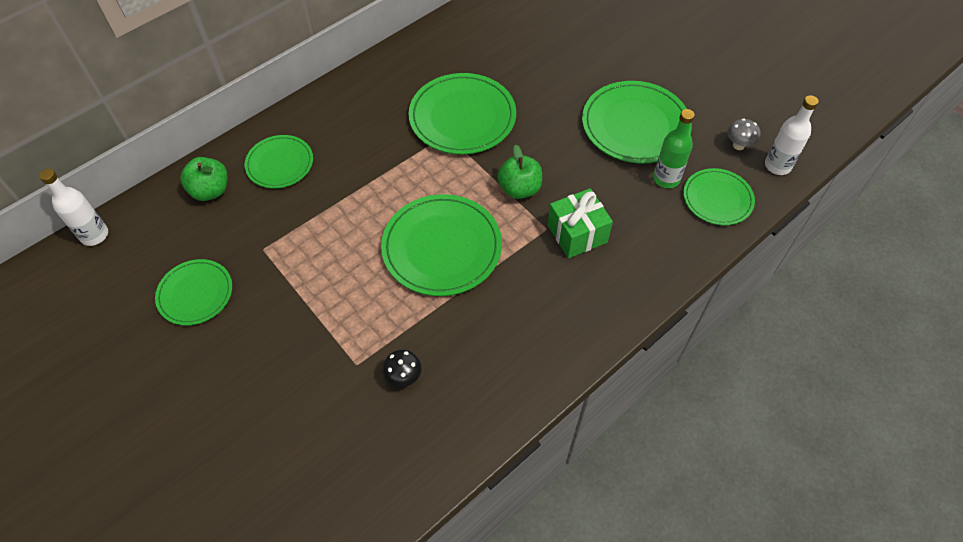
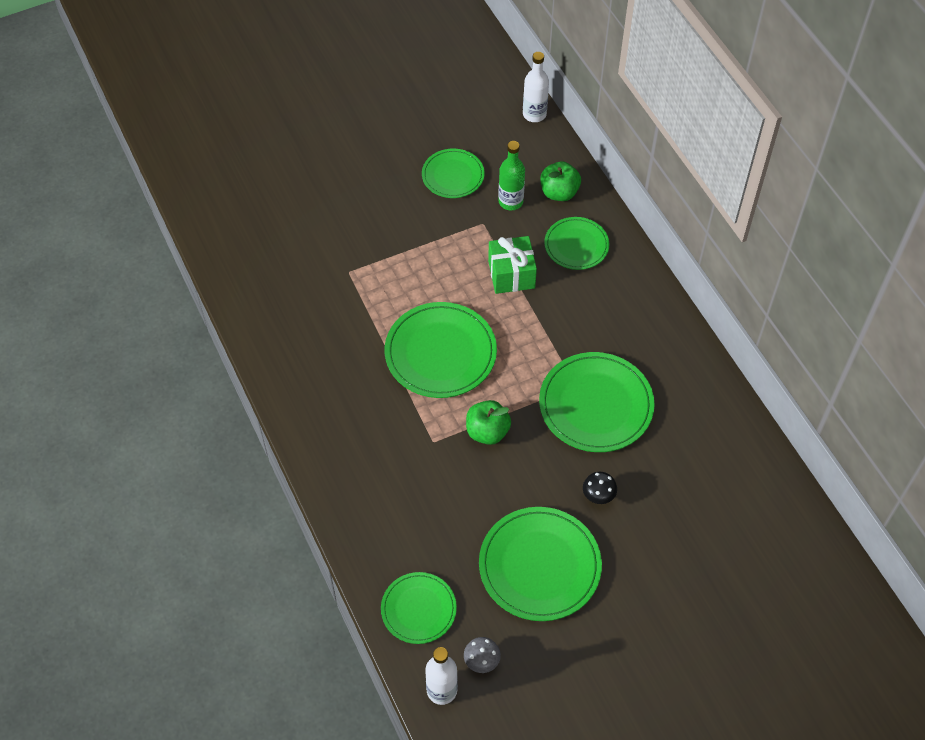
camera: 105 degrees right, 0 degrees up
(404, 377) = (325, 301): black mushroom -> black mushroom (598, 496)
(577, 234) = (419, 465): green gift -> green gift (511, 274)
(666, 179) = (459, 569): green bottle -> green bottle (510, 201)

